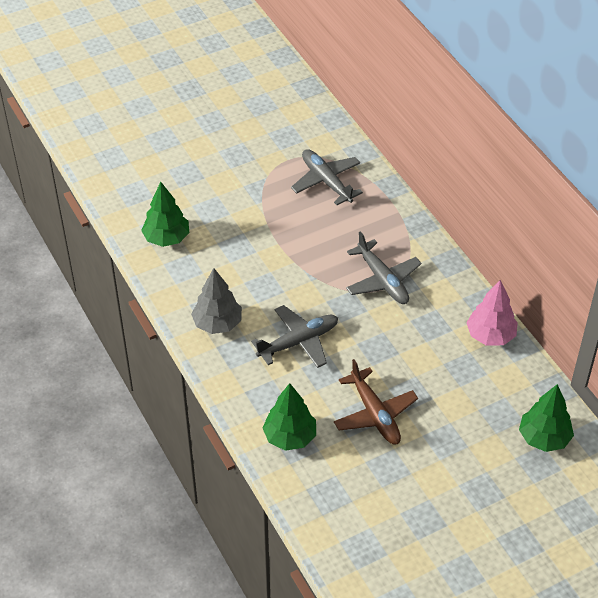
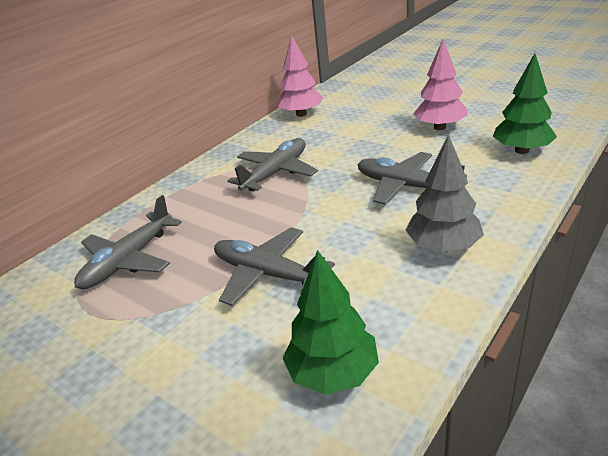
camera: 110 degrees left, 15 degrees down
(259, 238) = (268, 274): none -> grey plane
(374, 414) = (440, 127): brown plane -> pink tree
(544, 438) = (379, 77): green tree -> none

